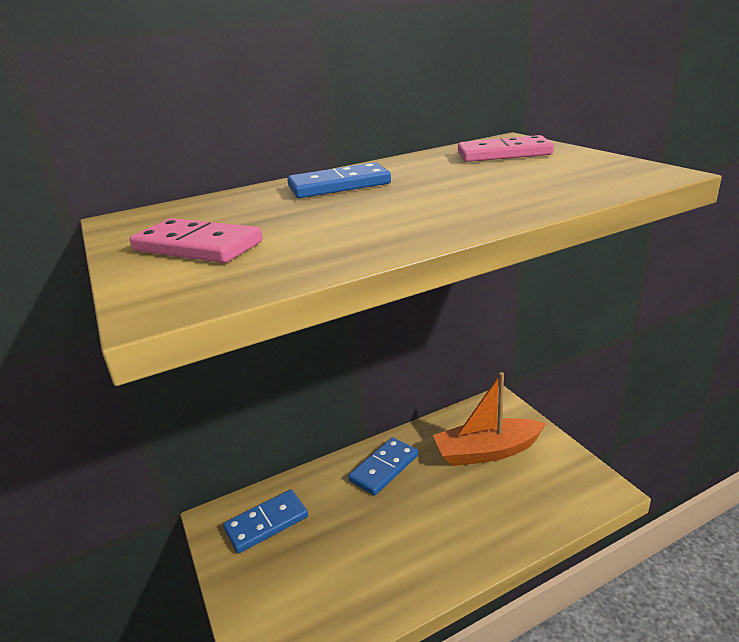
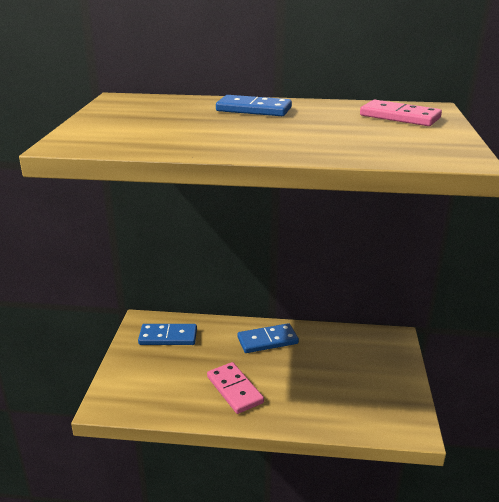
camera: 30 degrees right, 0 degrees up
(198, 246) = (123, 122): pink domino -> pink domino (235, 390)
(487, 451) = (350, 364): orange boat -> none

